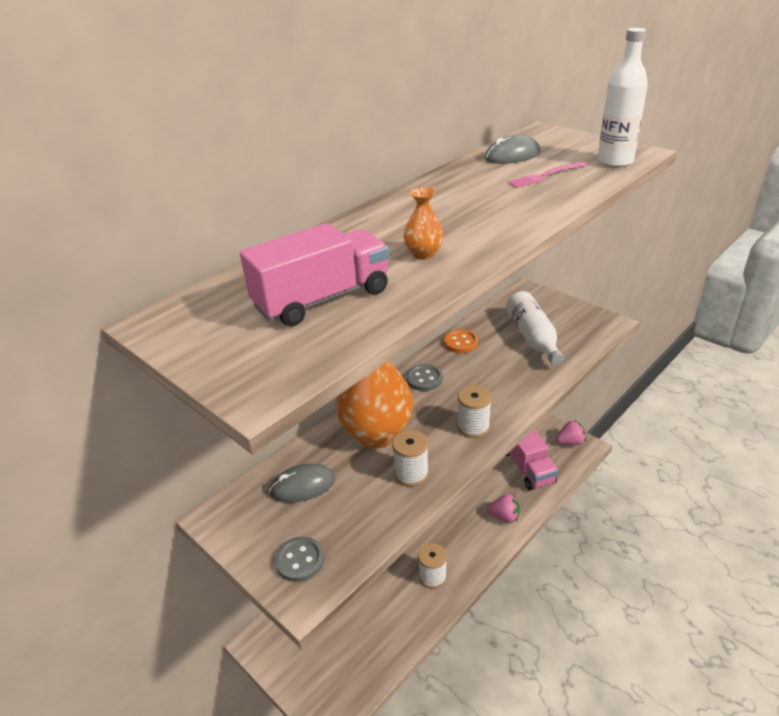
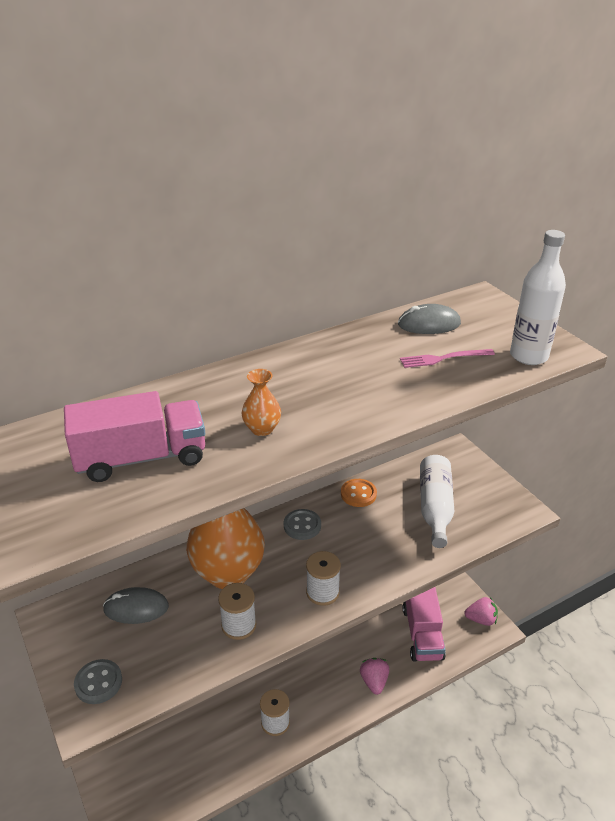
camera: 15 degrees right, 0 degrees up
(504, 516) = (374, 681): pink strawberry -> pink strawberry turned 120 degrees counterclockwise

